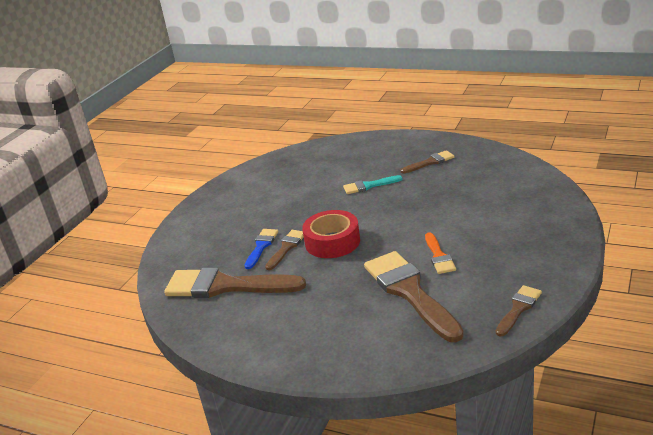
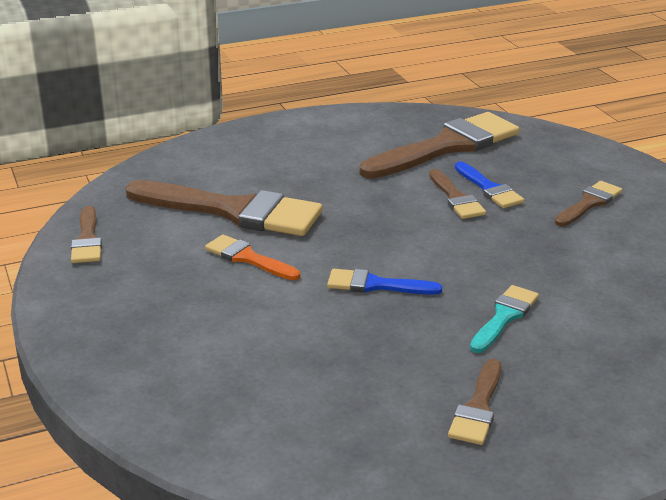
camera: 130 degrees right, 0 degrees up
(238, 219) = (589, 203): none -> brown brush
(332, 242) = (412, 224): red tape -> none
(398, 218) = (376, 285): none -> blue brush

